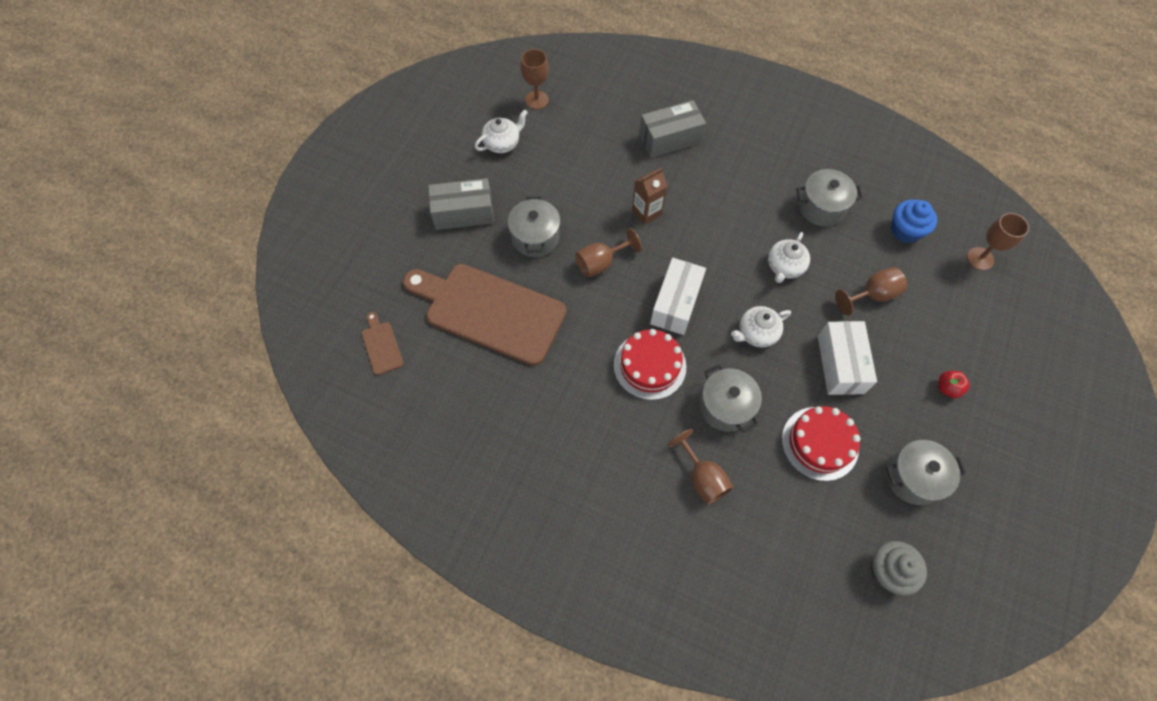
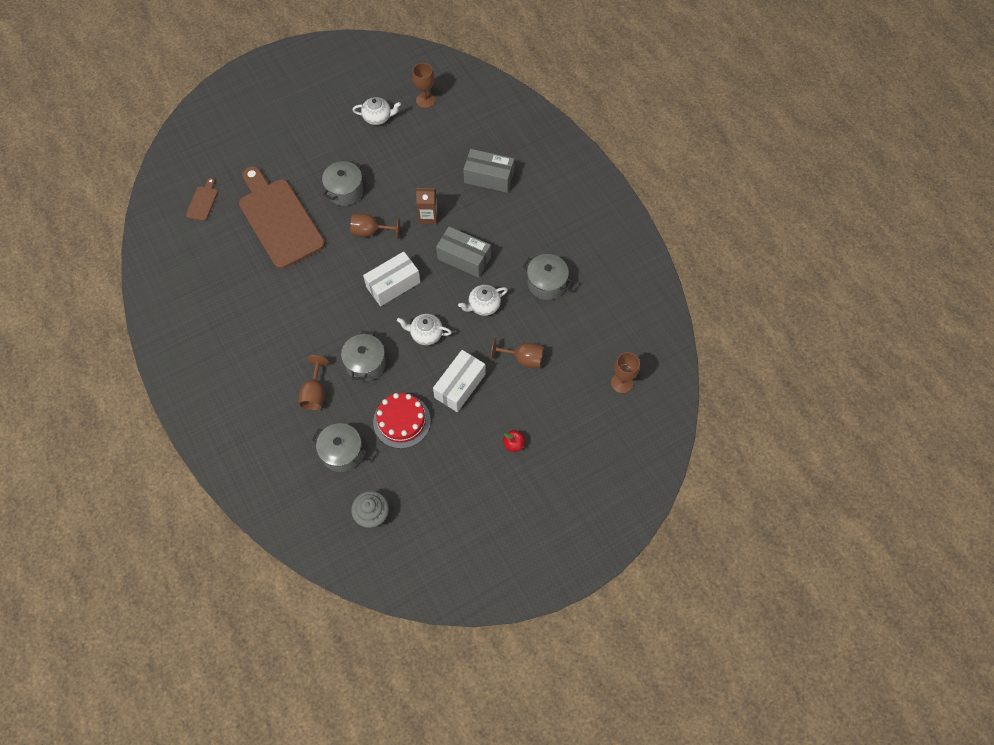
camera: 35 degrees right, 0 degrees up
(464, 213) = (315, 149): grey box -> grey box (464, 258)
(649, 365) = (343, 311): red cake -> none
(905, 230) = (588, 333): blue cupcake -> none
(913, 477) = (438, 477): grey pot -> grey pot (342, 452)

